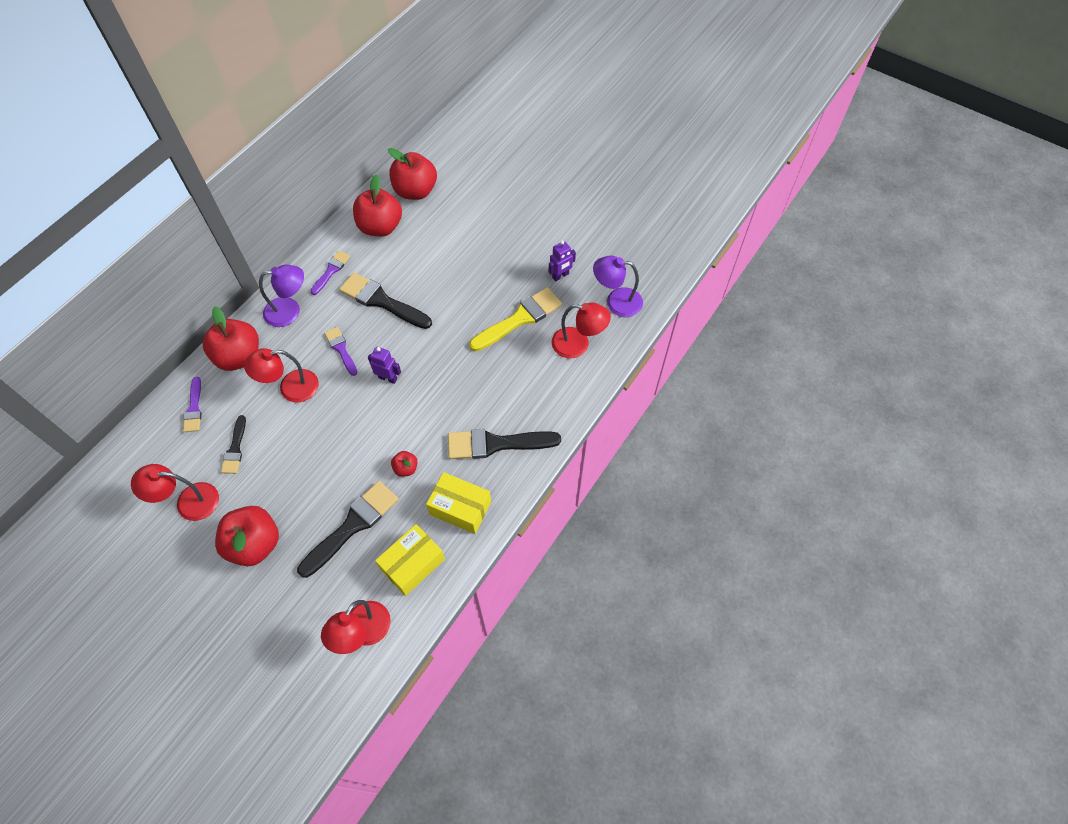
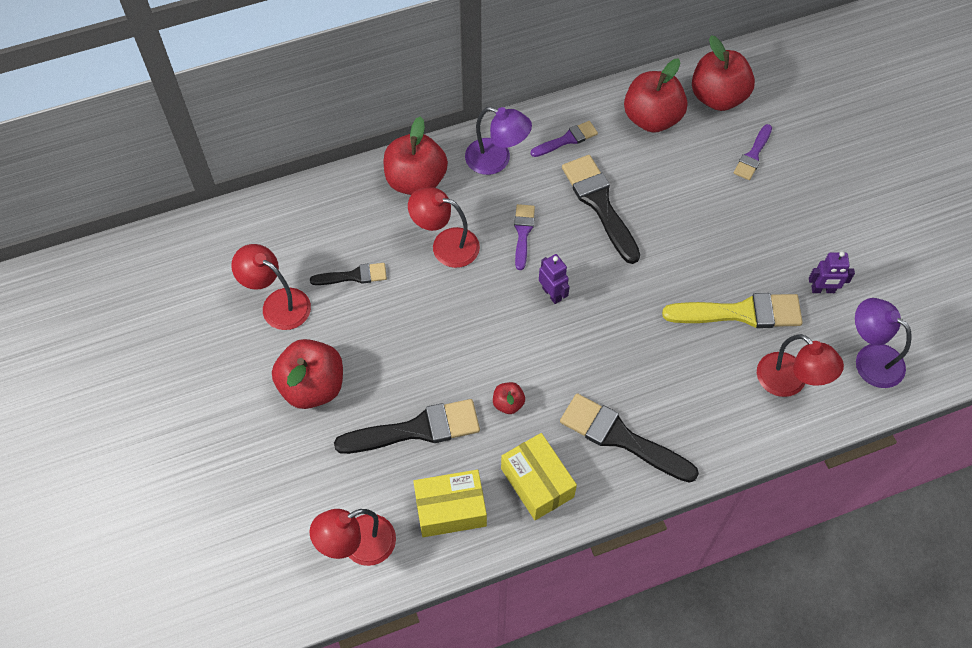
camera: 35 degrees right, 0 degrees up
(194, 408) = (340, 209): purple brush -> purple brush (753, 155)
(235, 448) = (353, 276): black brush -> black brush turned 135 degrees counterclockwise

